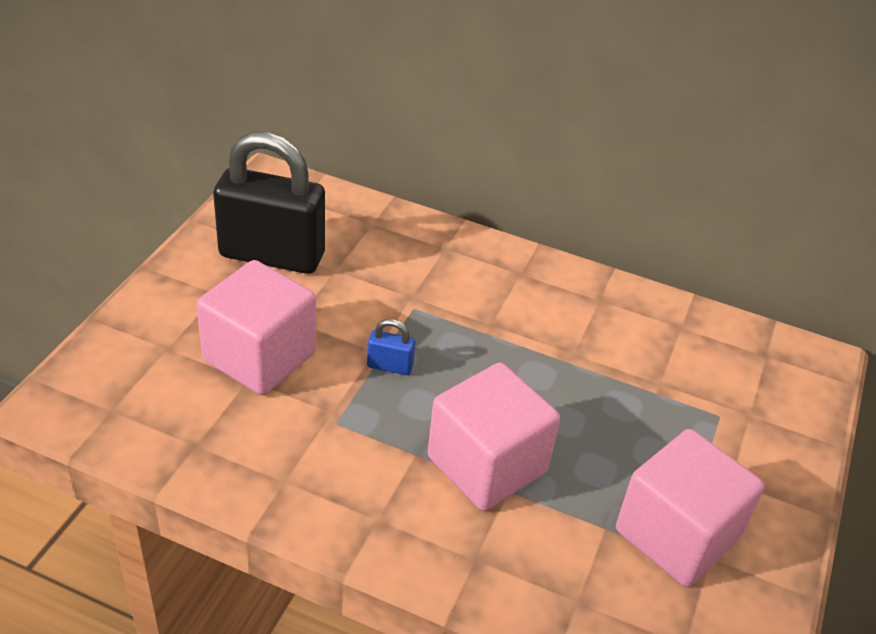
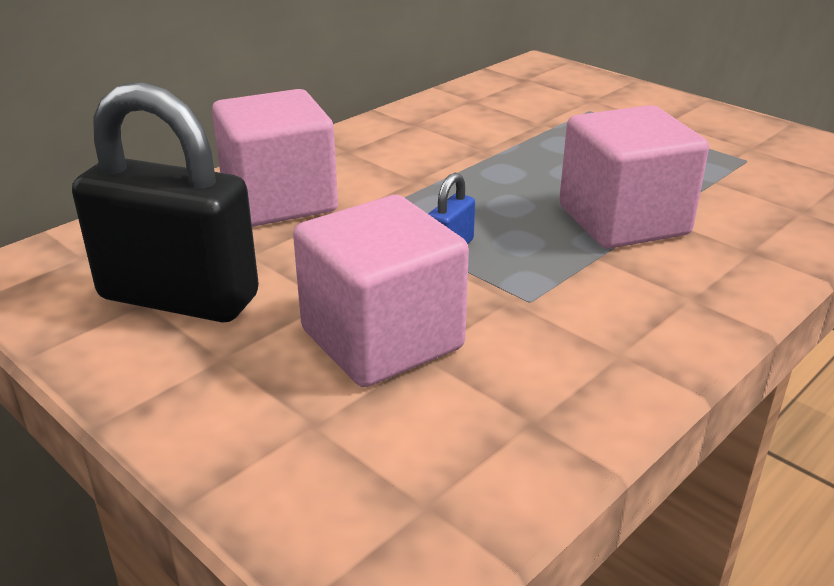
camera: 65 degrees left, 10 degrees down
(272, 255) = (179, 298): black padlock -> black padlock turned 75 degrees clockwise
(676, 535) = (725, 154): pink cube -> pink cube (279, 200)

